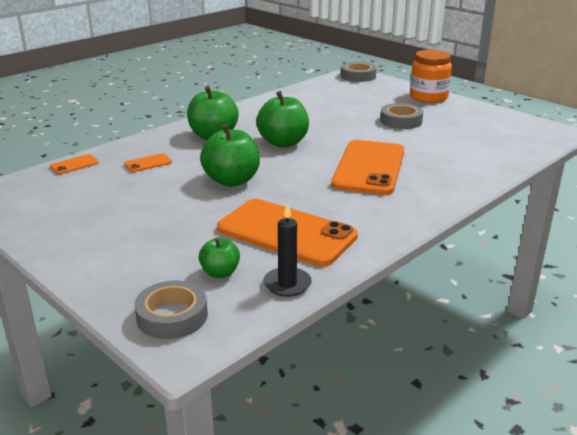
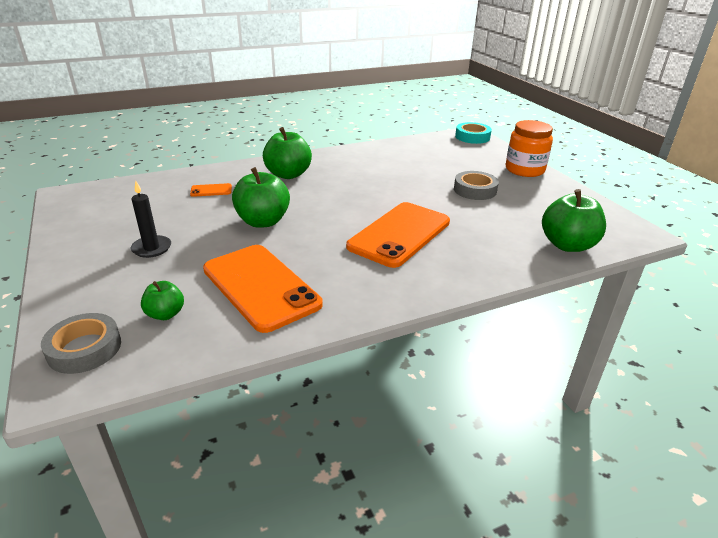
camera: 20 degrees right, 5 degrees up
(74, 165) = (154, 180): orange phone -> none
(283, 143) = (342, 192): green apple -> green apple (567, 245)
(287, 284) = (210, 343): black candle -> black candle (151, 248)
(358, 76) = (472, 137): grey tape -> turquoise tape

